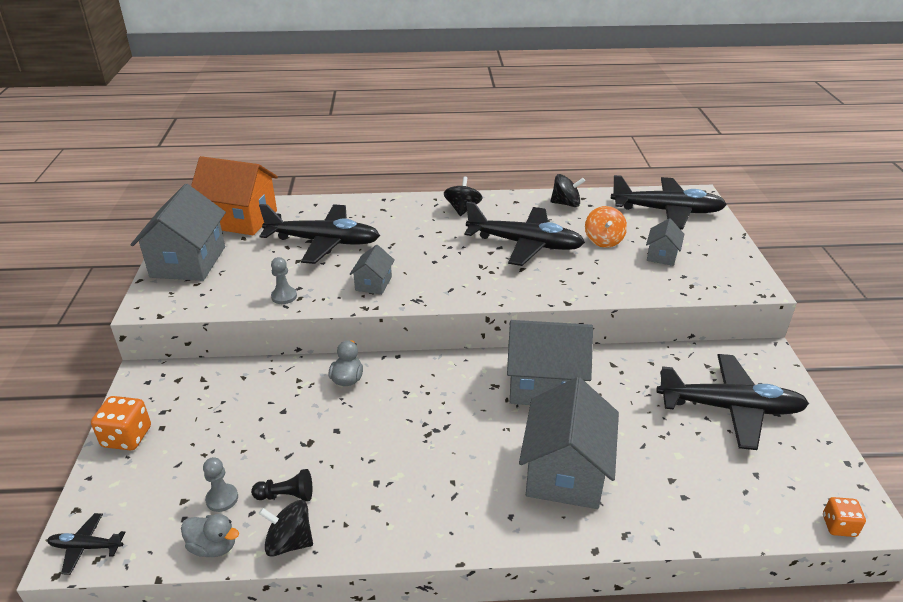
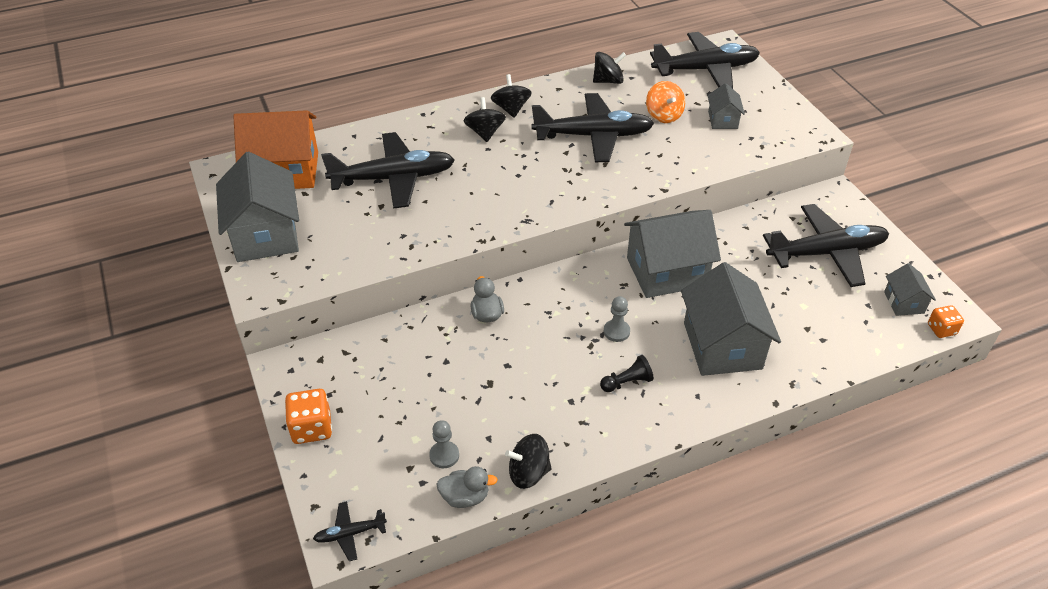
camera: 20 degrees left, 10 degrees up
(284, 296) = (394, 248): grey pawn -> grey pawn (616, 331)
(286, 495) = (500, 435): black pawn -> black pawn (627, 382)
(373, 283) = (474, 213): grey house -> grey house (904, 302)
(427, 223) = (485, 132): none -> black spinning top

